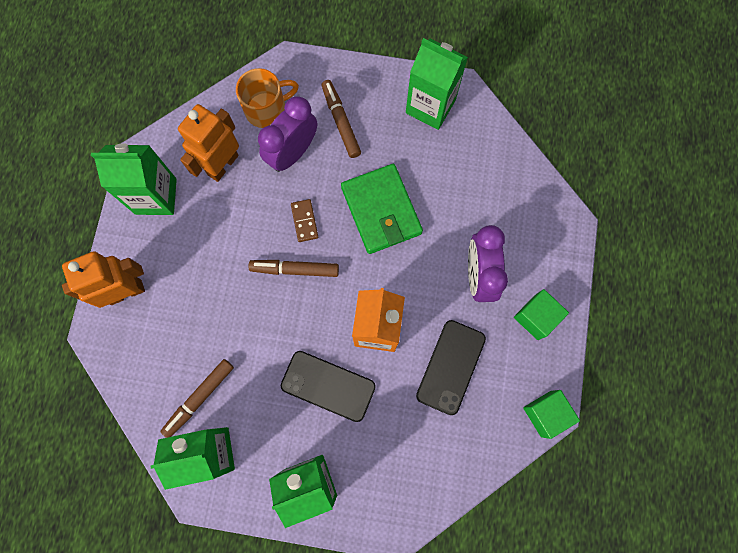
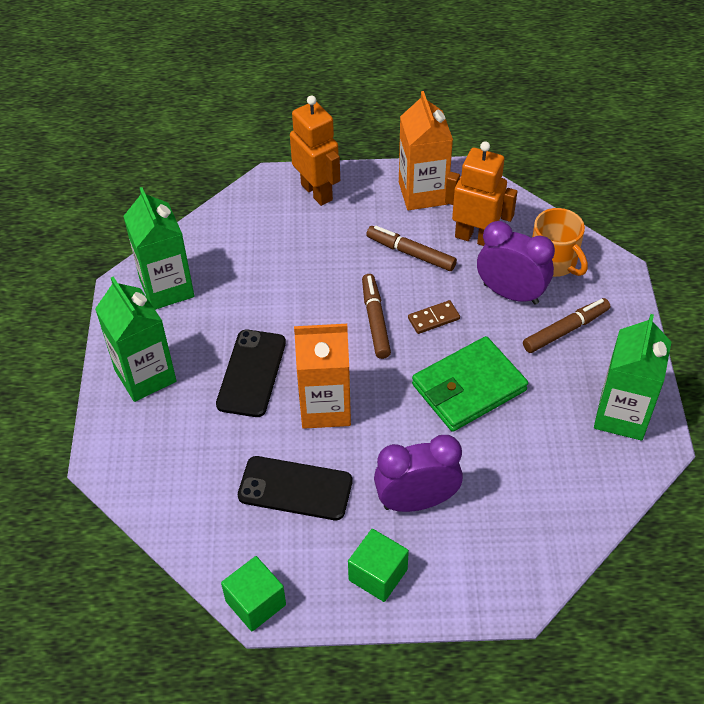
camera: 80 degrees right, 25 degrees down
(156, 196) = (423, 193): green carton -> orange carton
(199, 398) = (220, 268): brown marker -> brown marker (411, 253)

